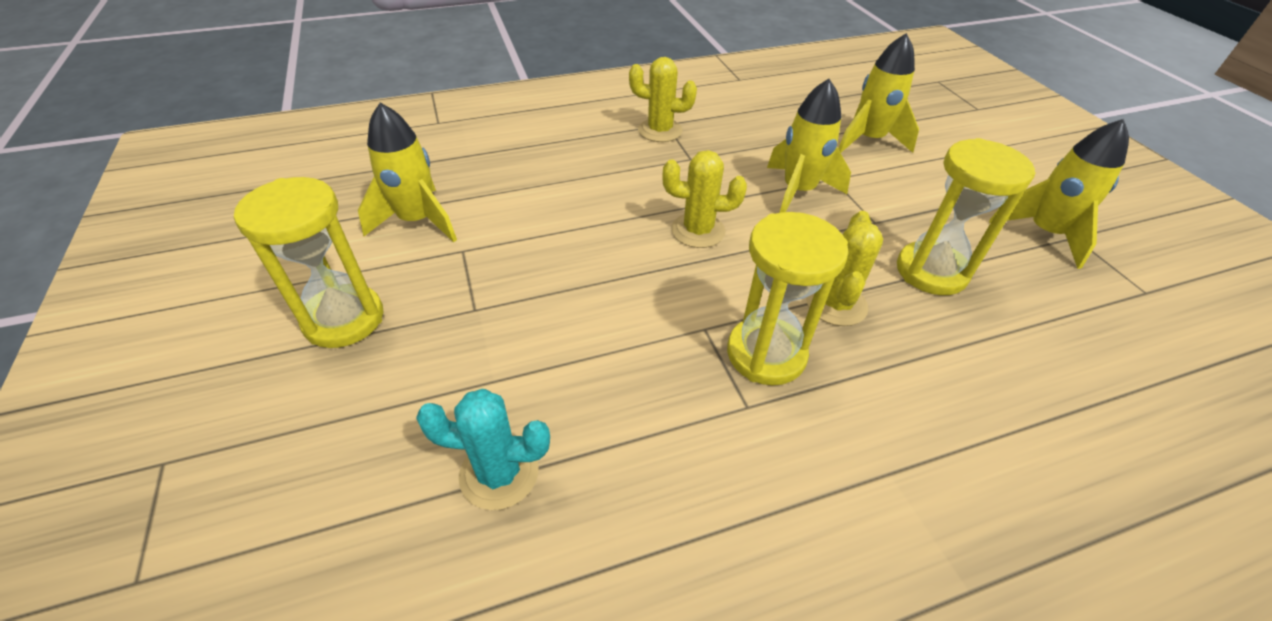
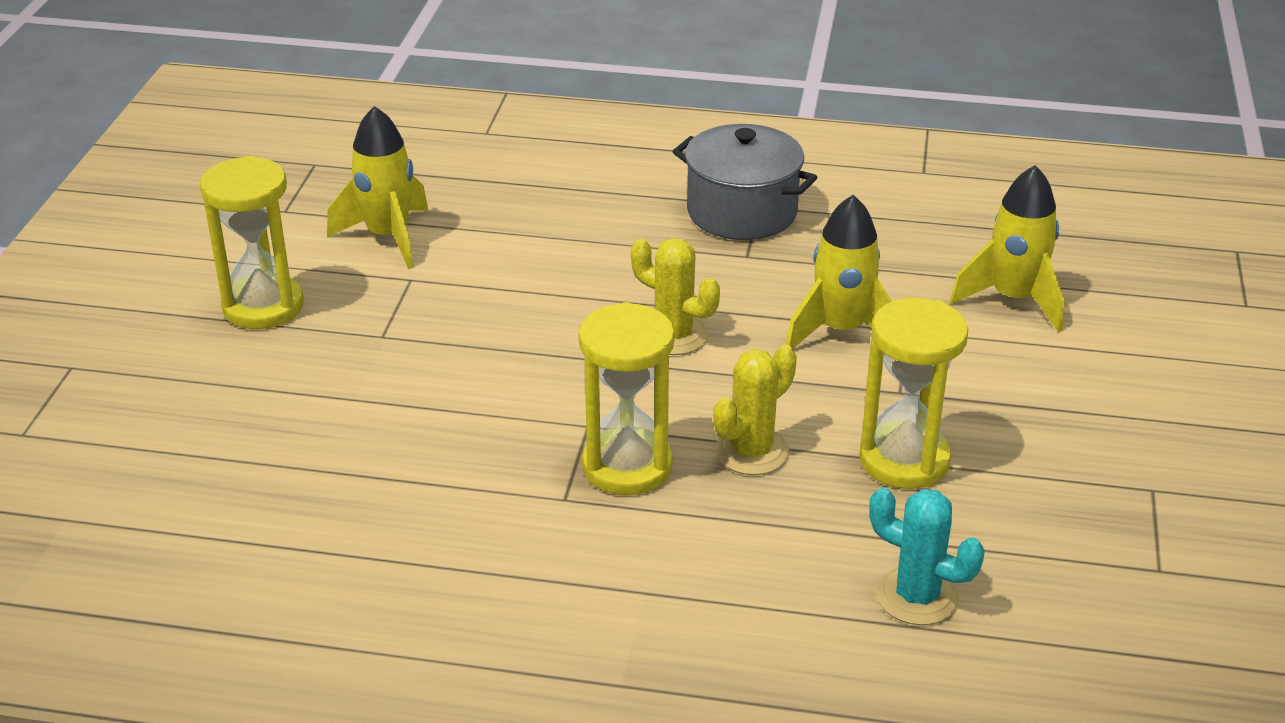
camera: 30 degrees right, 10 degrees down
(499, 473) = (309, 465): turquoise cactus -> turquoise cactus (917, 596)
(660, 131) = (742, 212): yellow cactus -> grey pot
(1044, 233) = (1113, 472): yellow rocket -> none

